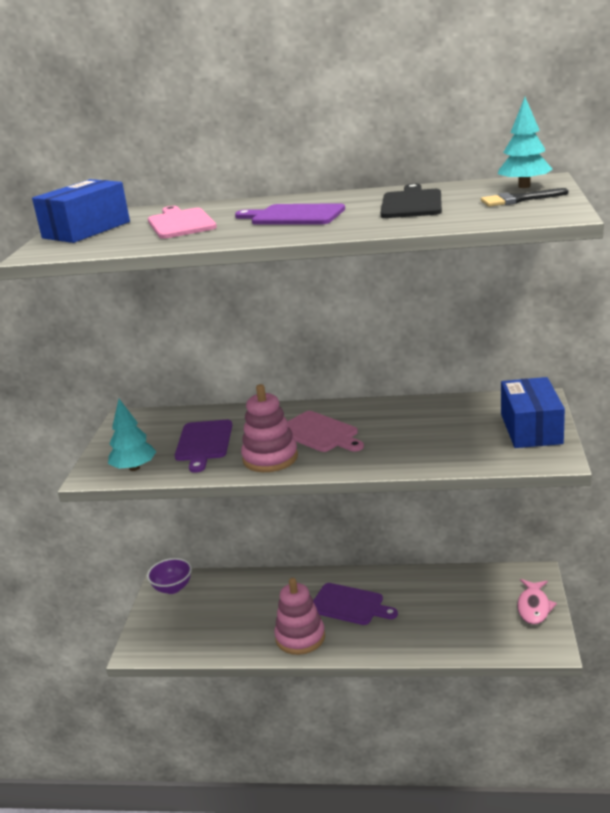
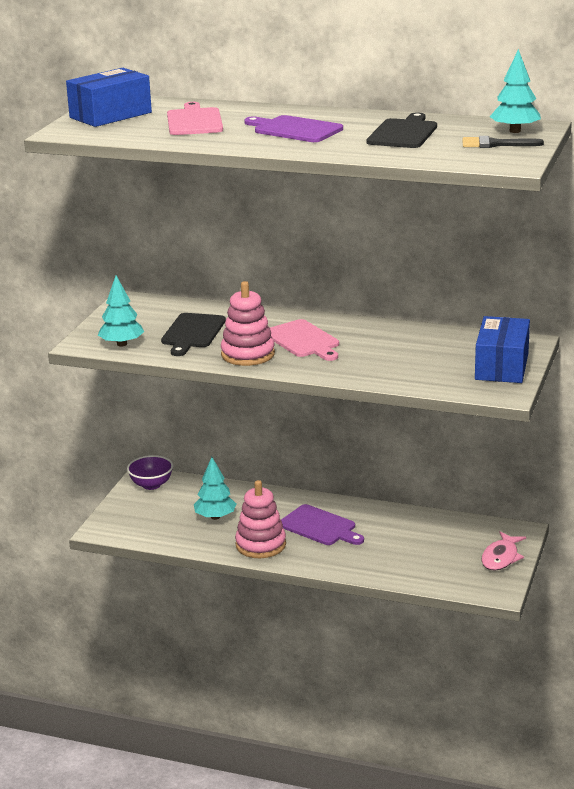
camera: 10 degrees right, 0 degrees up
(204, 443) = (192, 333): purple cutting board -> black cutting board
(245, 613) = (215, 517): none -> turquoise tree

